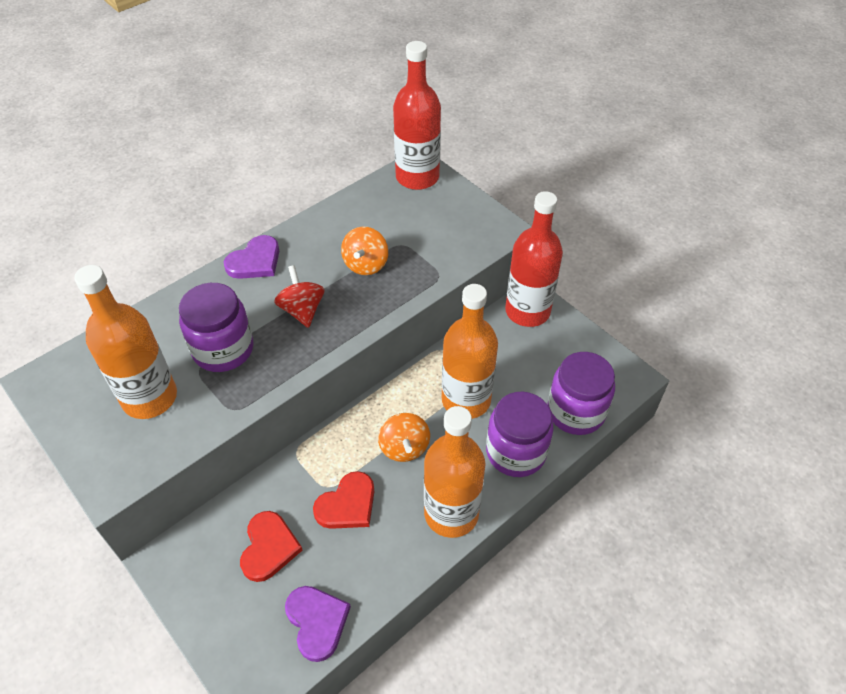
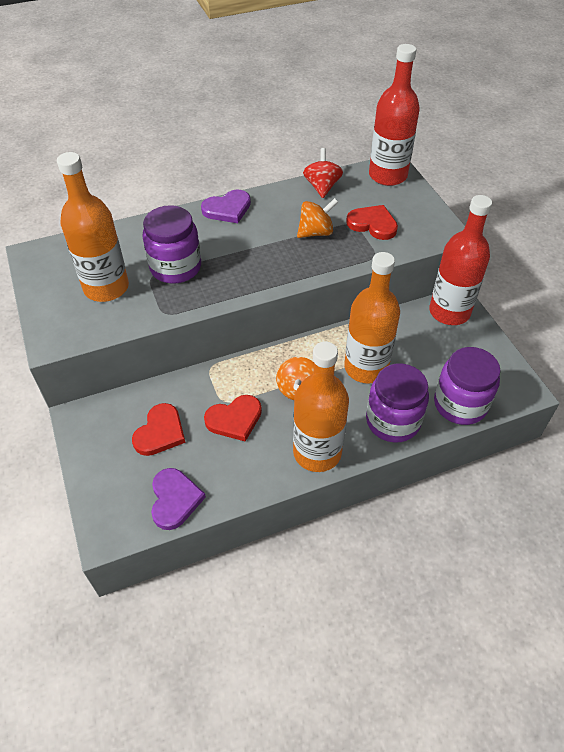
camera: 20 degrees right, 0 degrees up
(302, 310) = (249, 254): red spinning top -> red spinning top (322, 187)
(366, 264) = (316, 232): orange spinning top -> orange spinning top turned 150 degrees counterclockwise
(423, 239) = (373, 224): none -> red heart

